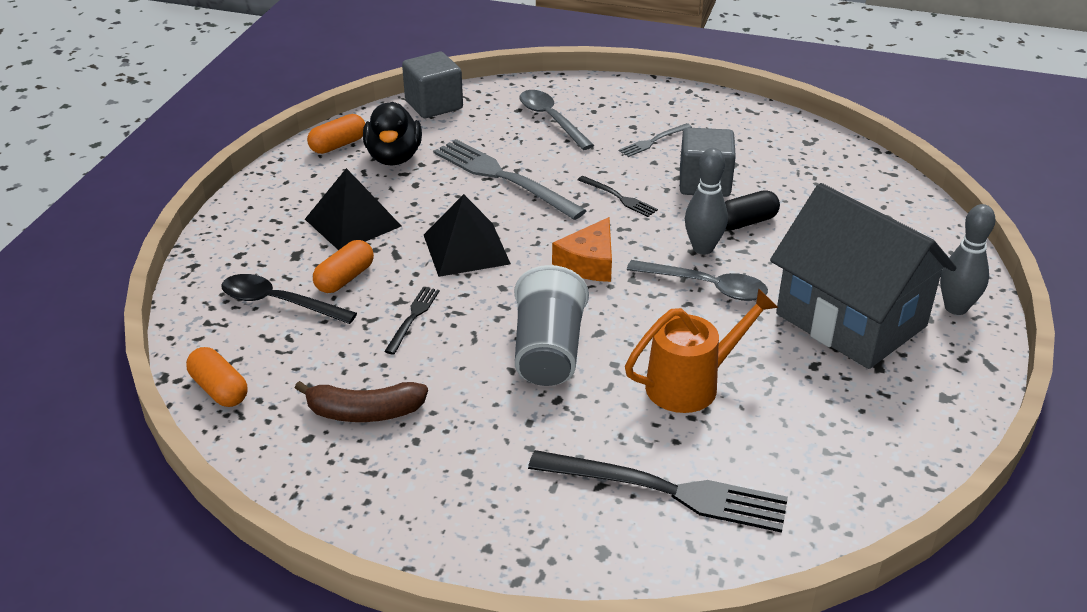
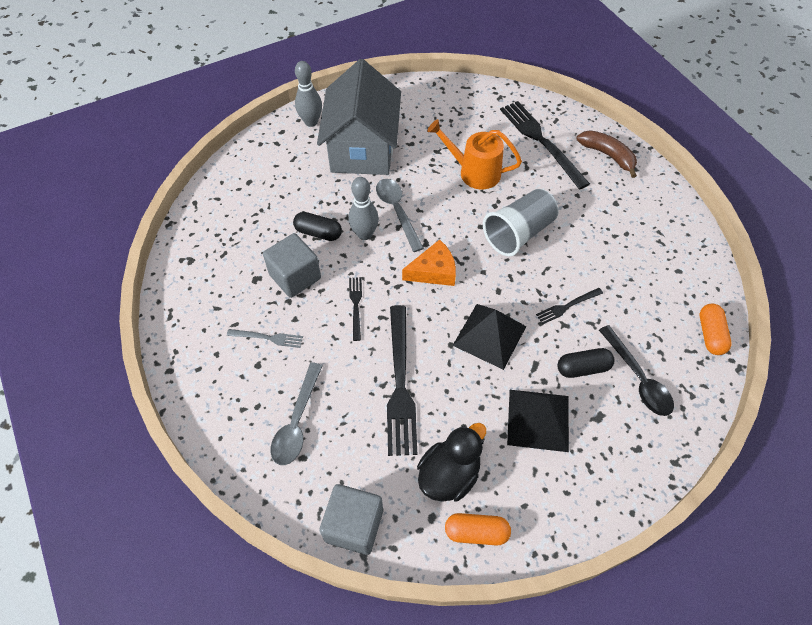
camera: 135 degrees left, 20 degrees up
(345, 278) = (583, 368): orange capsule -> black capsule
(364, 412) = (640, 265): brown banana -> brown banana (608, 155)
(504, 178) = (400, 383): grey fork -> black fork

